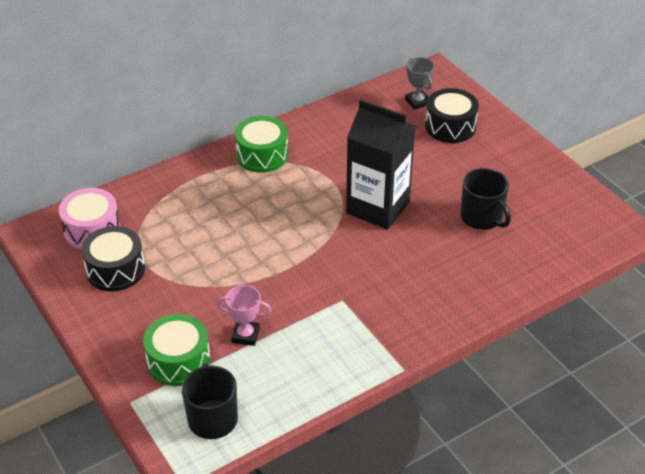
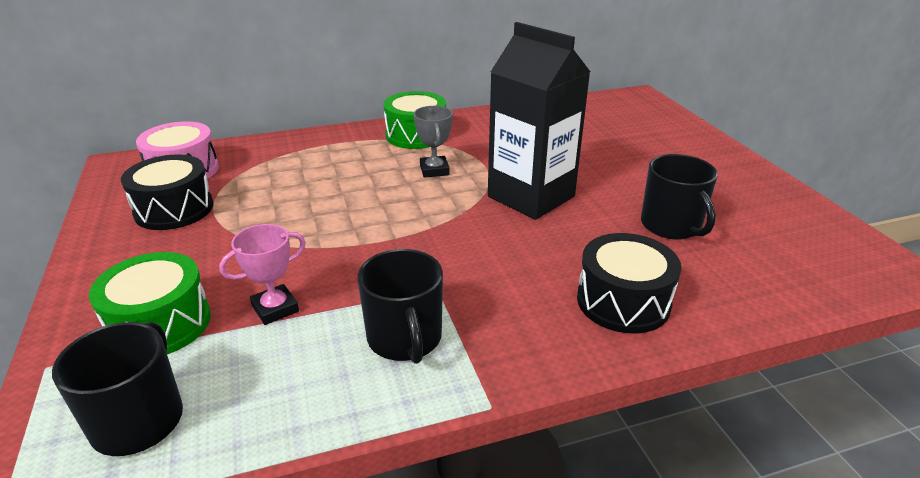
camera: 15 degrees right, 10 degrees down
(245, 335) = (275, 308): pink trophy -> pink trophy turned 60 degrees counterclockwise
(338, 339) = (405, 338): none -> black mug
(417, 102) = (613, 115): grey trophy -> grey trophy (434, 170)
(450, 126) = (647, 138): black drum -> black drum (623, 301)

